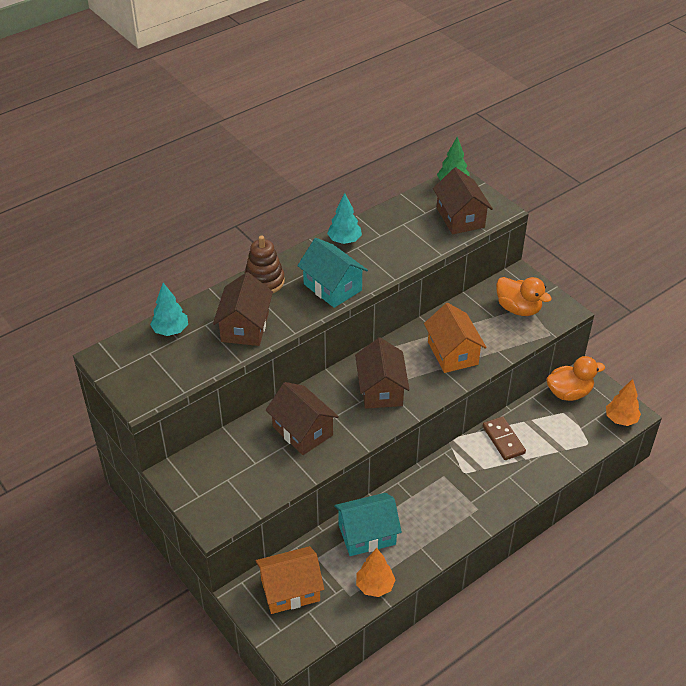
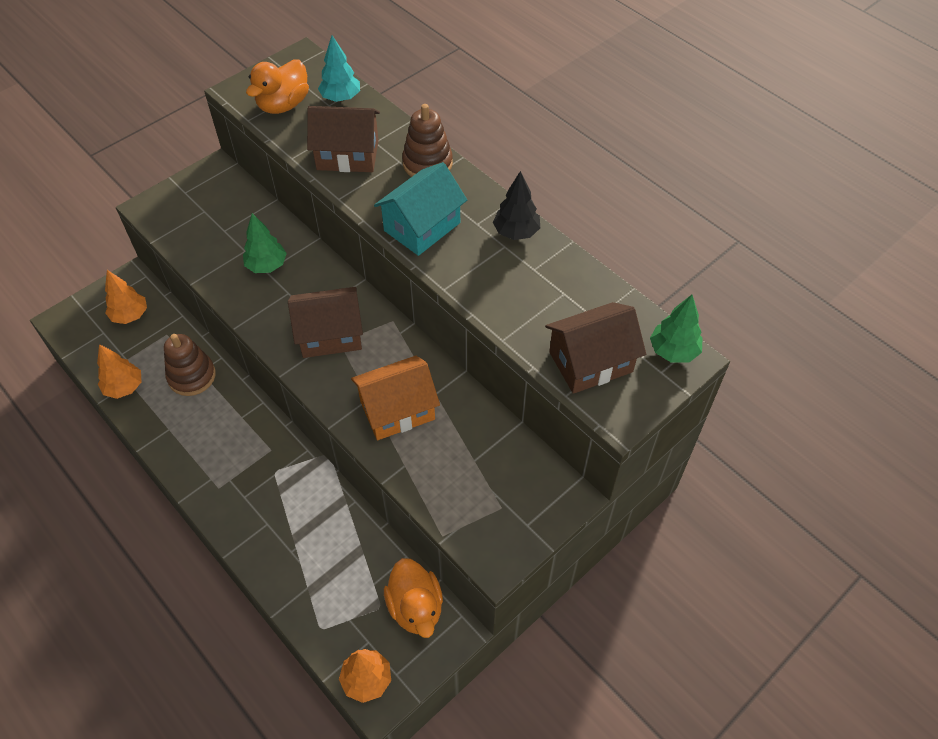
camera: 85 degrees right, 10 degrees up
(290, 590) = (130, 315): orange house -> orange tree
(302, 431) = (267, 266): brown house -> green tree
(344, 240) = (516, 232): turquoise tree -> black tree
(367, 534) = (192, 376): turquoise house -> brown stacking toy
(503, 440) = (327, 518): brown domino -> none
(518, 309) = (494, 493): orange duck -> orange duck (283, 105)

